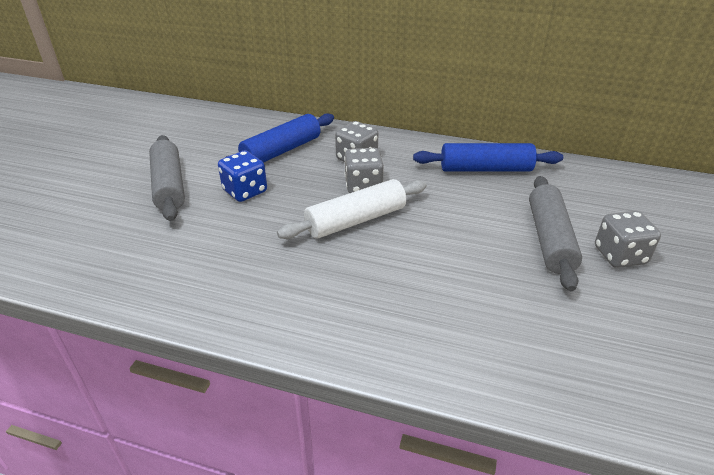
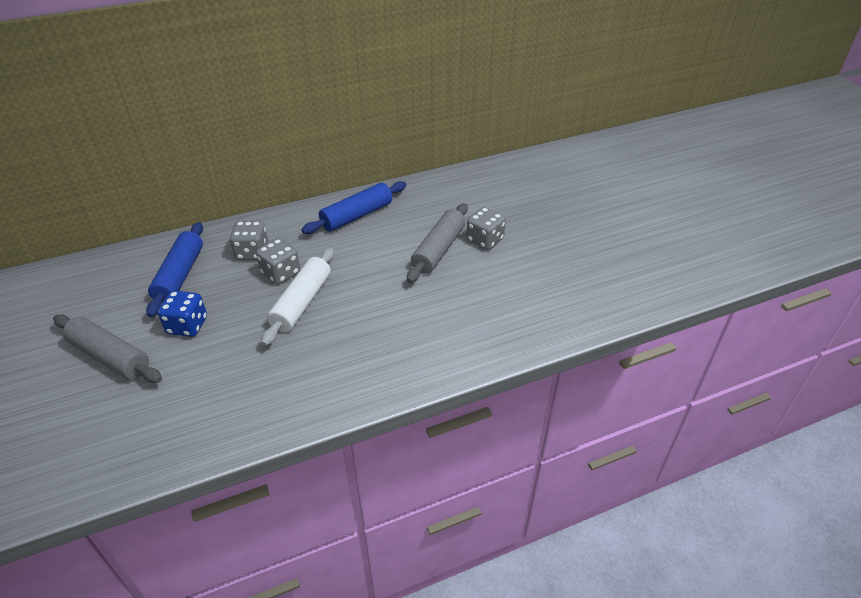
camera: 40 degrees left, 5 degrees up
(549, 239) = (438, 250): grey rolling pin -> grey rolling pin turned 60 degrees clockwise

